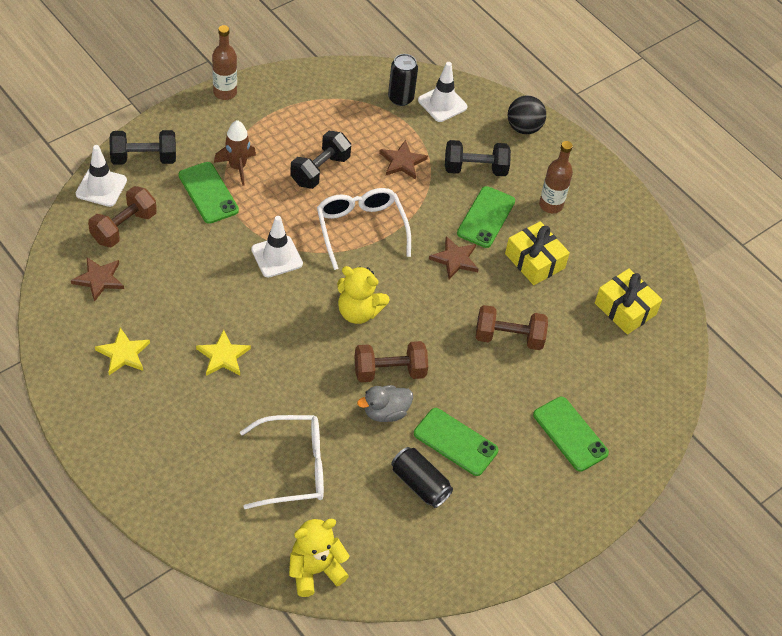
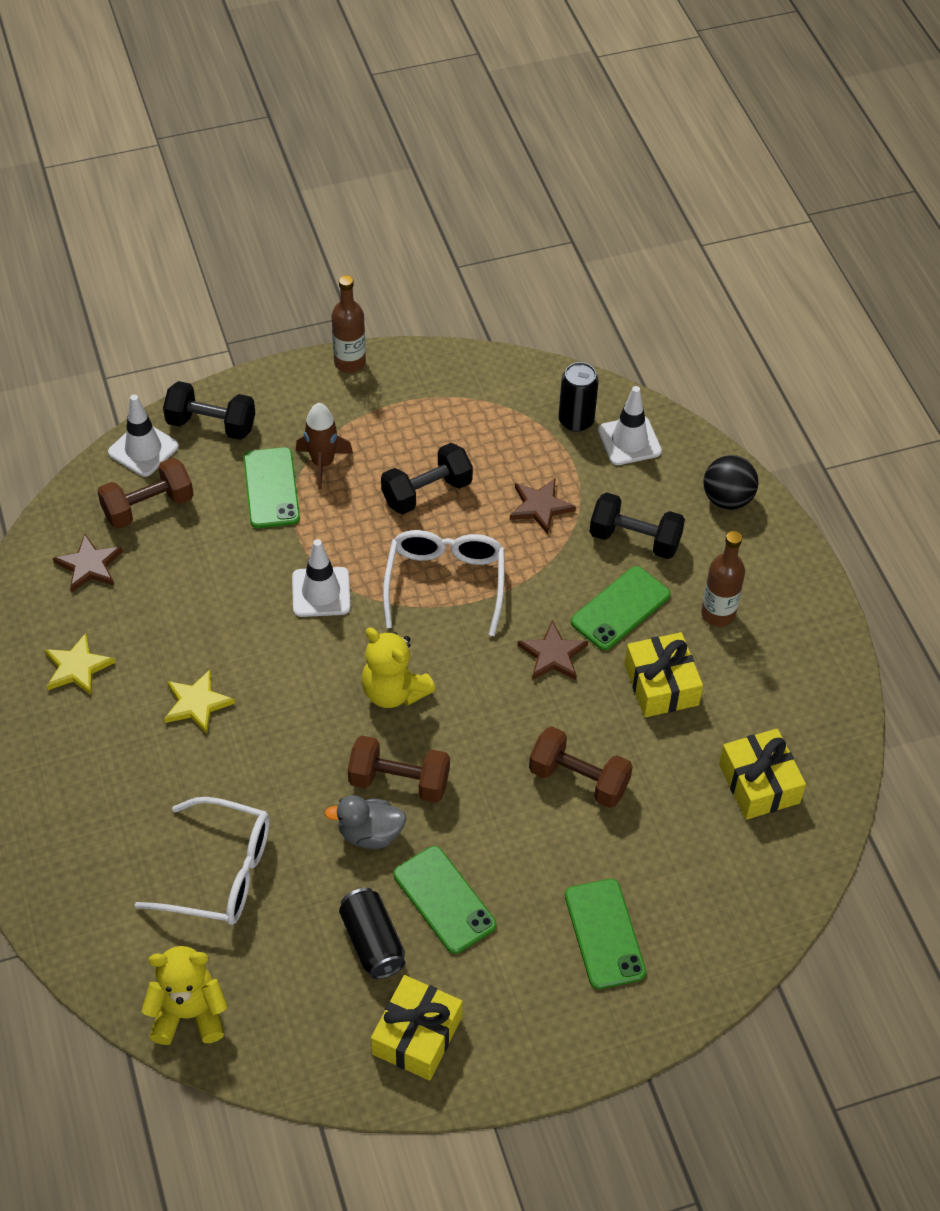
camera: 25 degrees right, 0 degrees up
(477, 537) = (417, 1035): none -> yellow gift

